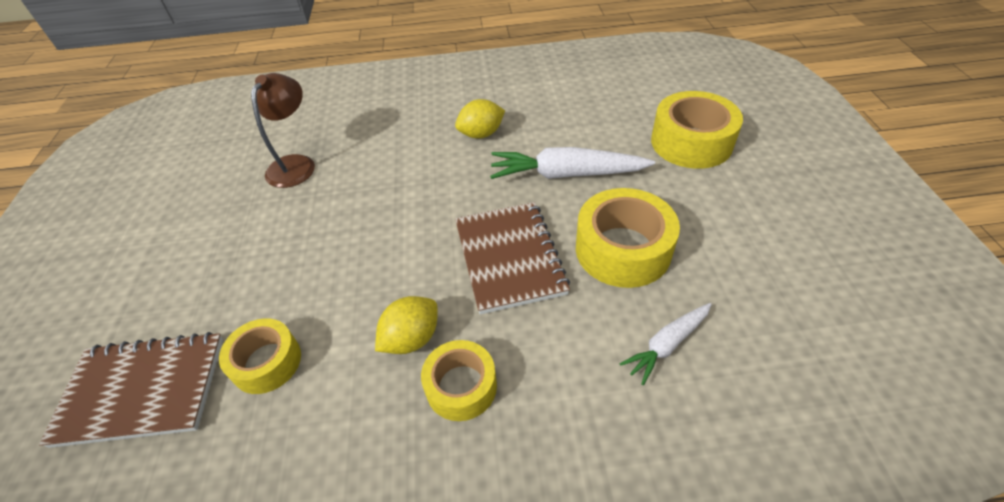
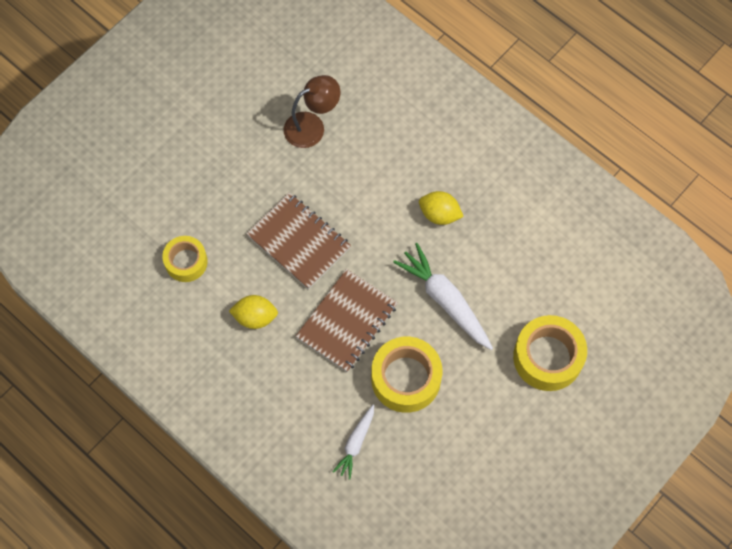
camera: 45 degrees right, 20 degrees up
(142, 390) = (128, 222): brown notebook -> brown notebook (299, 241)
(461, 386) = (250, 363): yellow tape -> none
(667, 344) = (356, 443): white carrot -> white carrot turned 75 degrees counterclockwise

